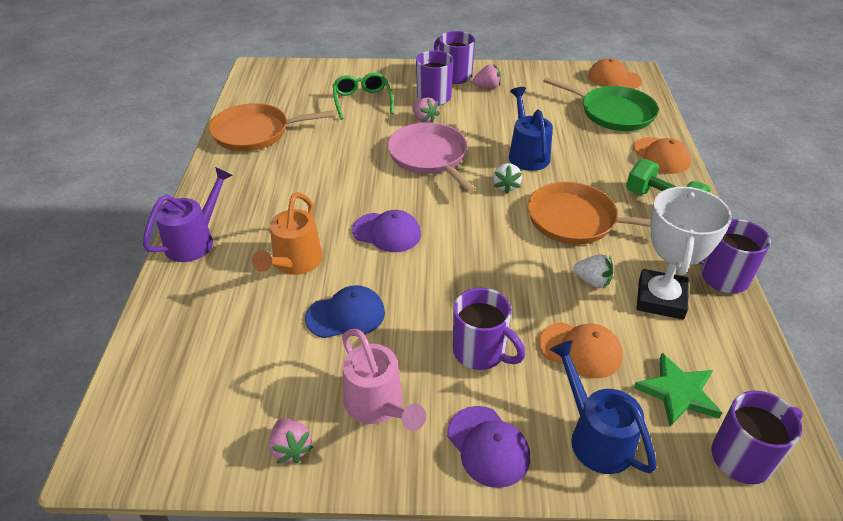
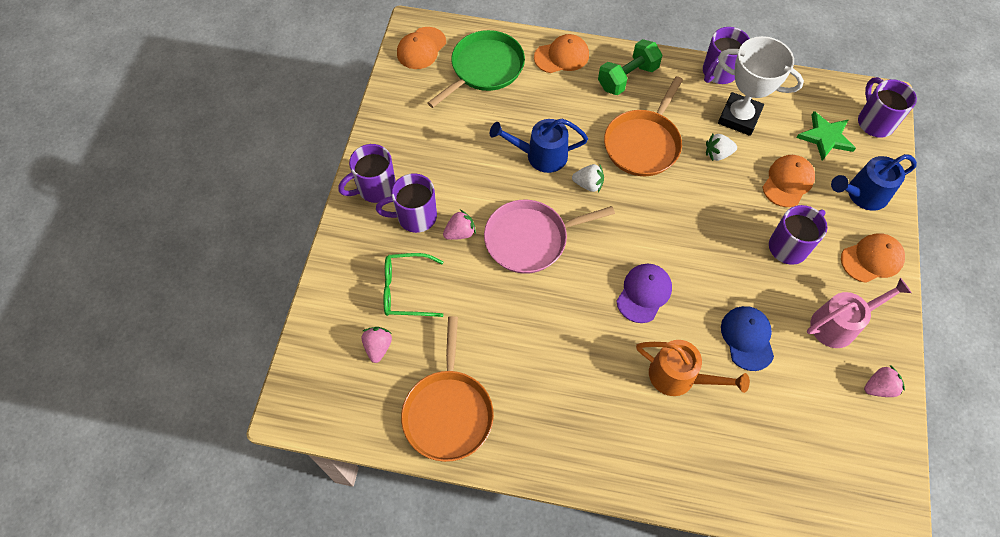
camera: 80 degrees left, 20 degrees up
(195, 240) = (637, 472): purple watering can -> none
(487, 87) = (408, 161): pink strawberry -> pink strawberry (378, 347)
(488, 446) = (872, 259): purple cap -> orange cap
(592, 281) = (717, 154): white strawberry -> white strawberry turned 135 degrees counterclockwise

